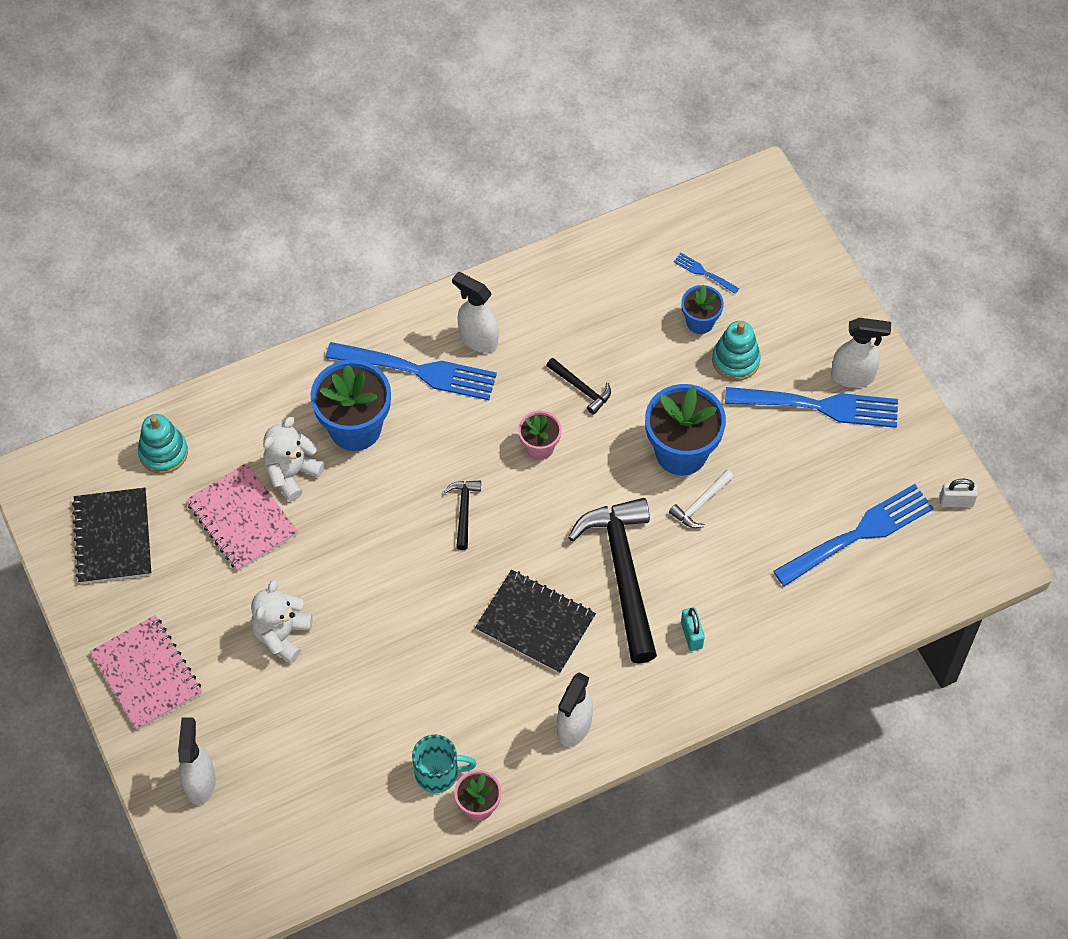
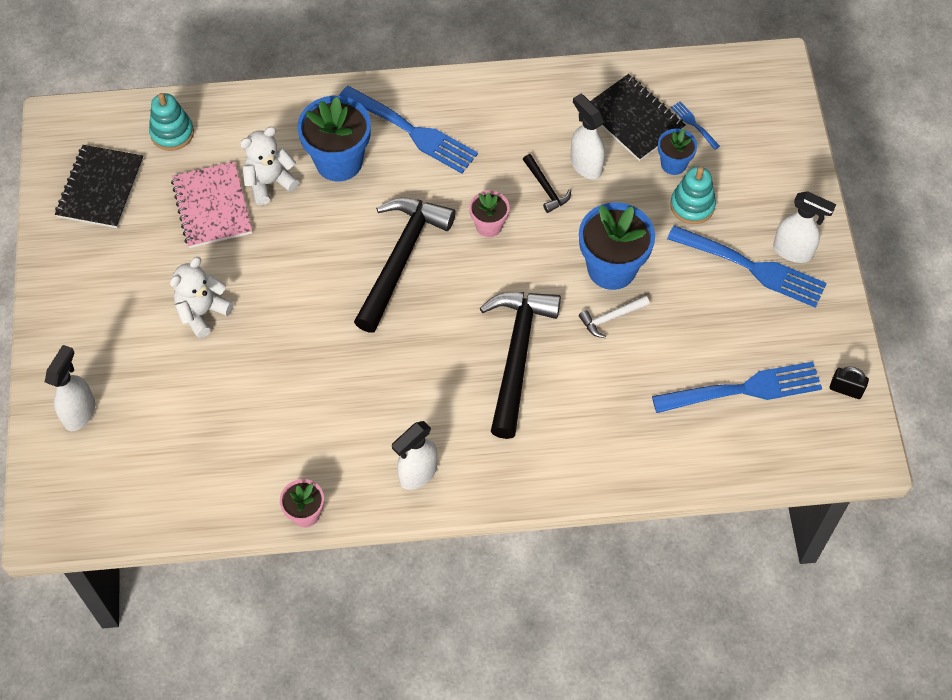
camera: 20 degrees right, 0 degrees up
(147, 674) = (77, 308): pink notebook -> none
(438, 773) = (283, 473): turquoise mug -> none
(464, 511) = (401, 259): black hammer -> black hammer, size x2.25
(478, 339) = (474, 120): white spray bottle -> white spray bottle (585, 165)
(535, 623) = (422, 373): black notebook -> black notebook (633, 119)
(691, 635) = (556, 428): turquoise padlock -> none
(956, 502) = (846, 389): white padlock -> black padlock

